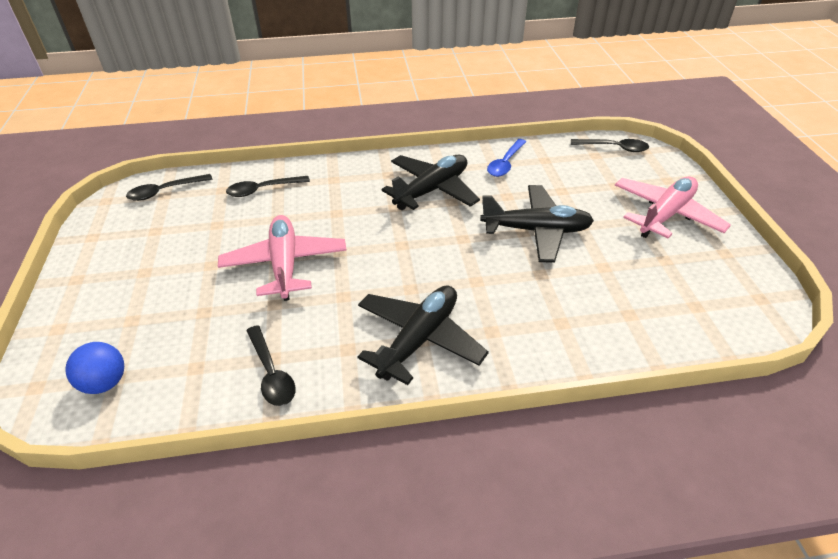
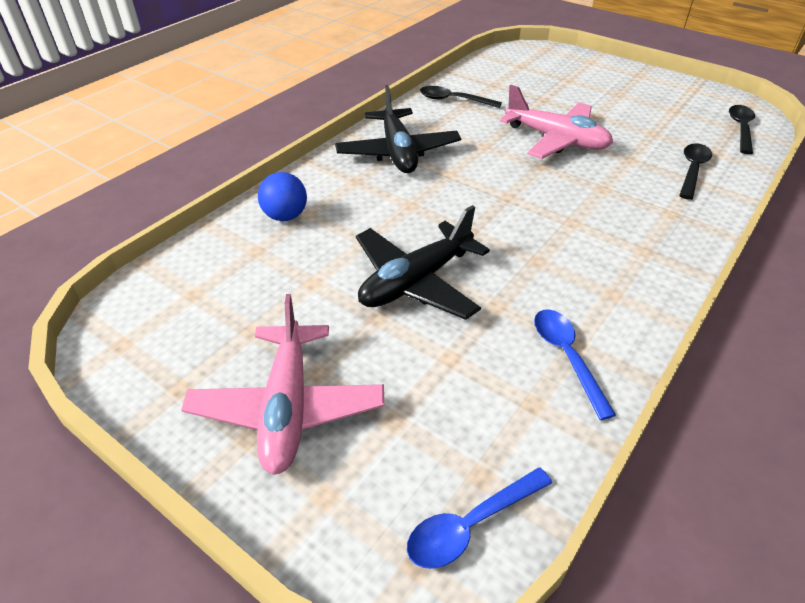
camera: 135 degrees right, 0 degrees up
(105, 383) = (521, 62): blue ball -> blue ball (285, 216)
(432, 190) = (575, 261): black plane -> none
(614, 148) = (471, 525): black spoon -> blue spoon

